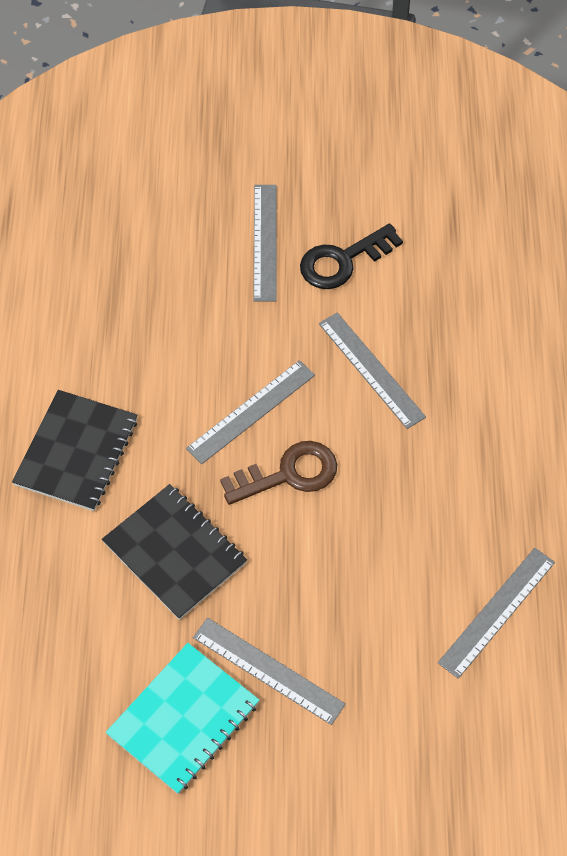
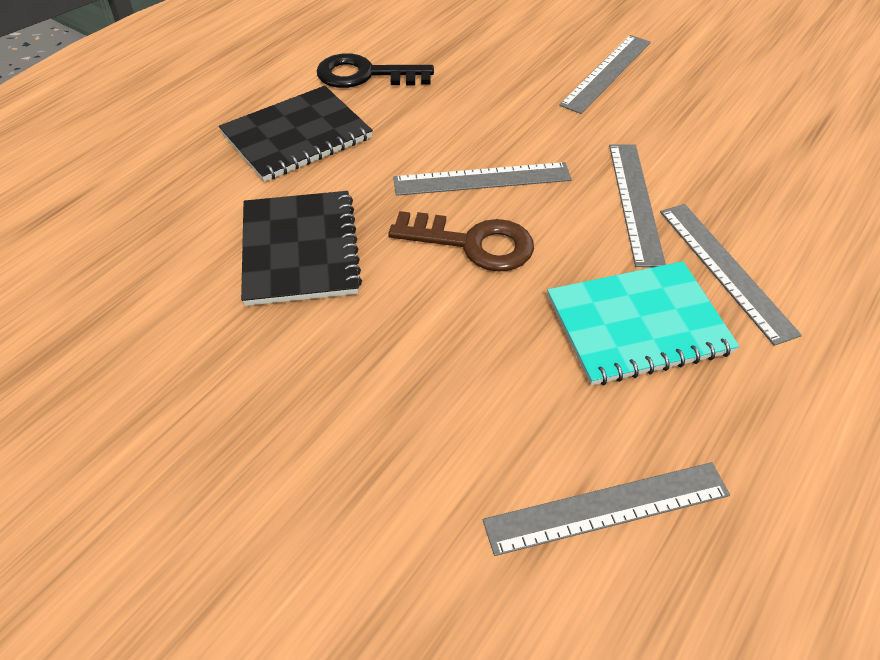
camera: 35 degrees right, 10 degrees down
(183, 719) = (152, 398): turquoise notebook -> turquoise notebook (638, 325)
(268, 670) = (283, 405): grey ruler -> grey ruler (725, 270)
(343, 261) = (673, 113): black key -> black key (365, 75)

